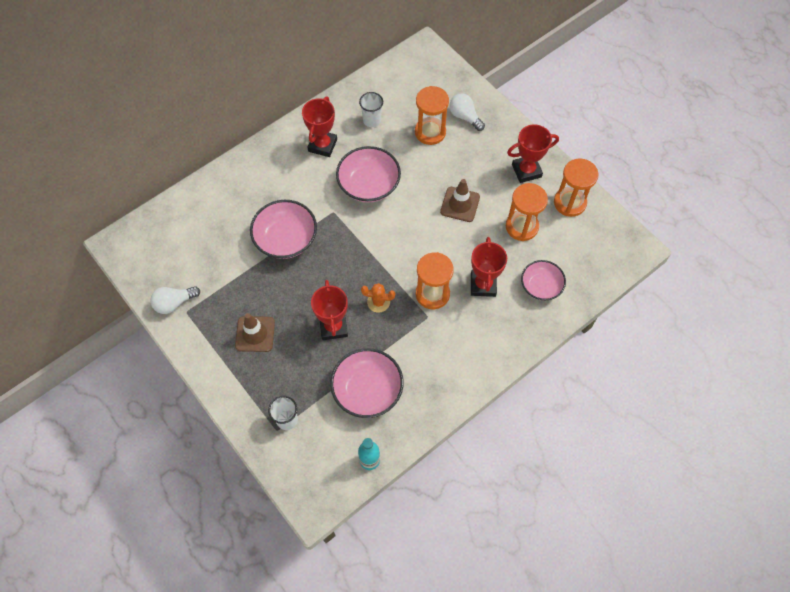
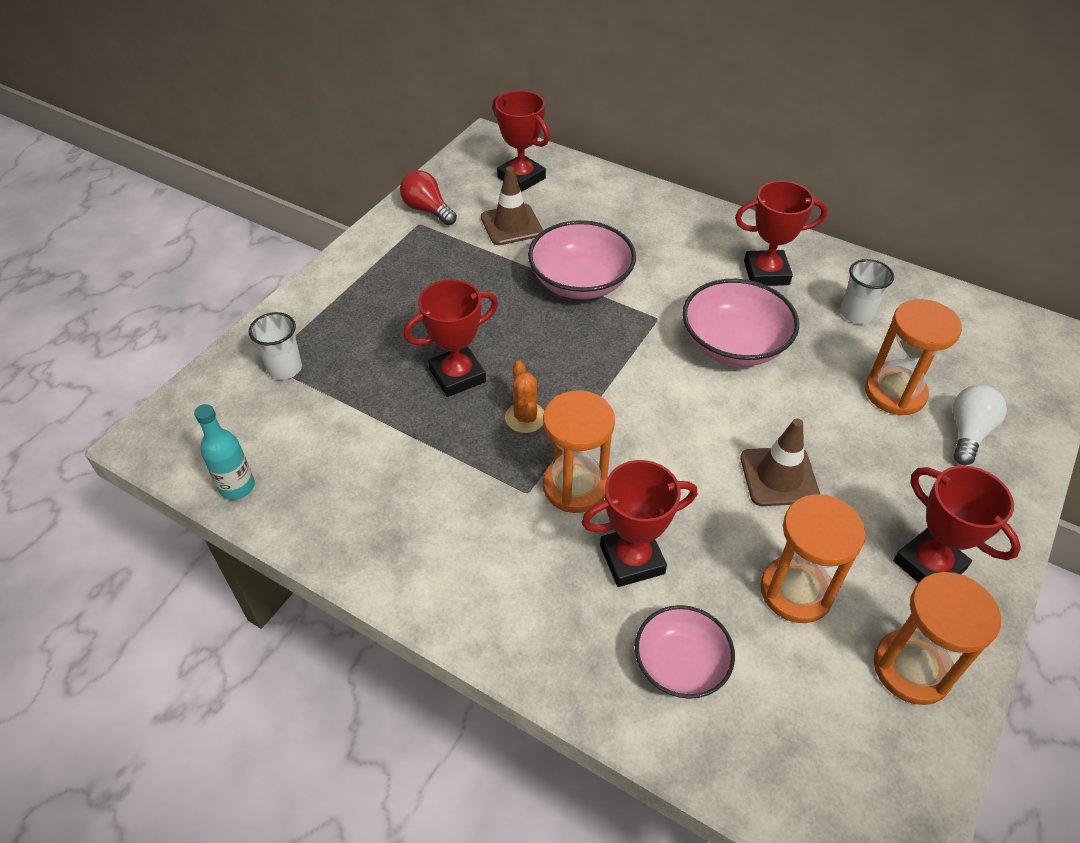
camera: 70 degrees right, 15 degrees down
(170, 238) = (521, 178): none -> red trophy
(174, 303) = (427, 210): white light bulb -> red light bulb
(255, 334) = (411, 296): brown traffic cone -> brown traffic cone (511, 225)
(367, 390) = (361, 449): pink bowl -> none

